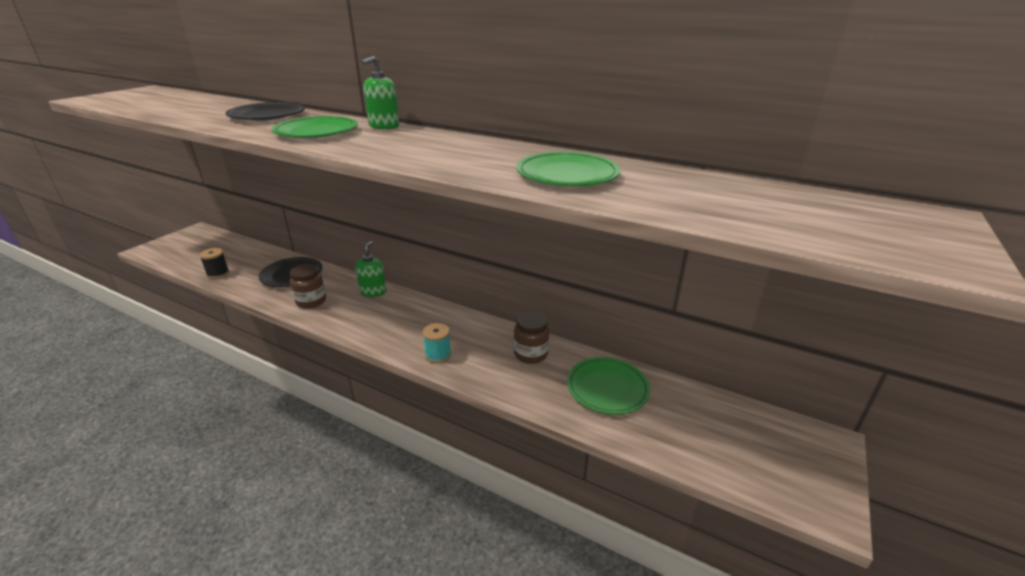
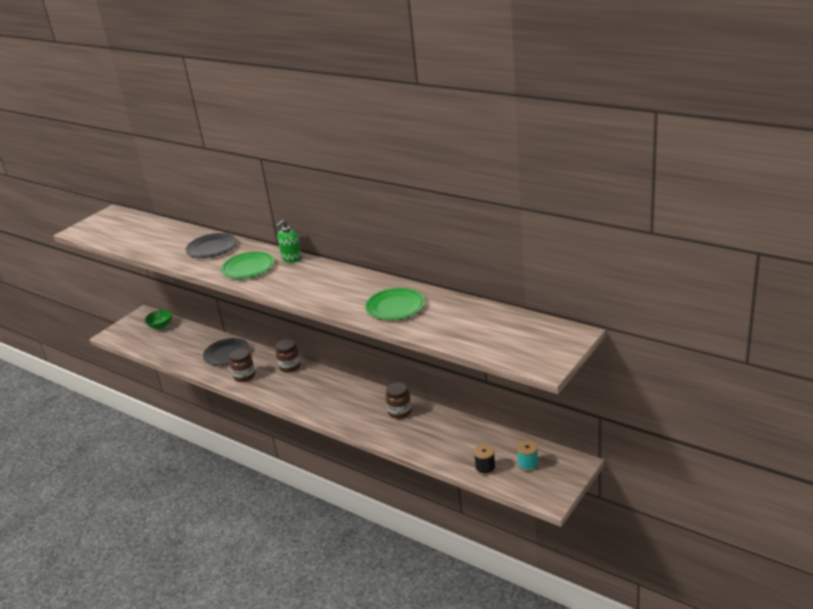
camera: 10 degrees right, 0 degrees up
(214, 242) = (160, 326): none -> green bowl
(218, 273) = (171, 355): black spool -> black spool (485, 468)
(373, 292) = (290, 367): green soap dispenser -> brown jar
(438, 355) = (335, 414): turquoise spool -> turquoise spool (528, 465)
(607, 388) = (446, 434): green plate -> none

